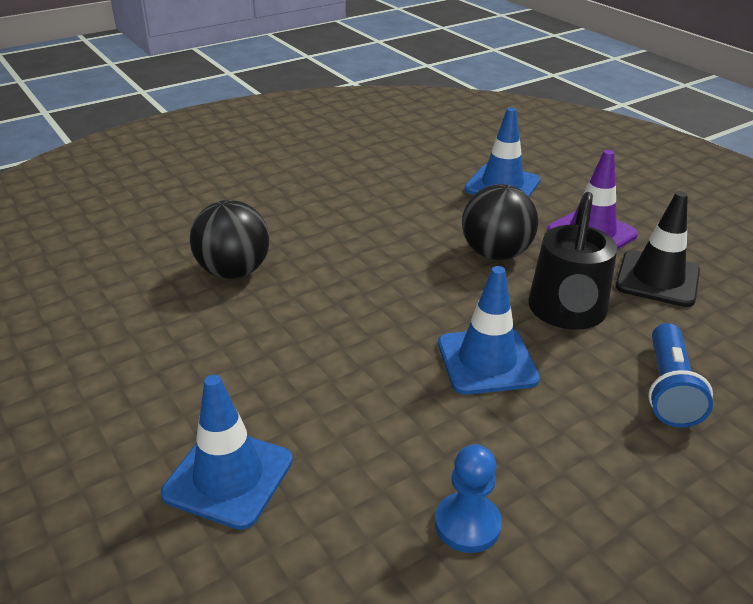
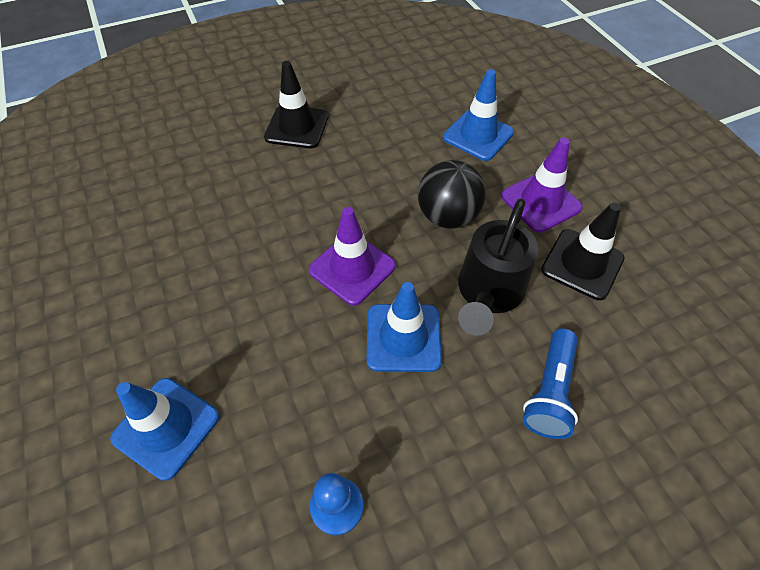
camera: 10 degrees right, 20 degrees up
(234, 271) = (223, 210): black ball -> none
(296, 194) = (297, 127): none -> black traffic cone
(405, 307) = (352, 268): none -> purple traffic cone

